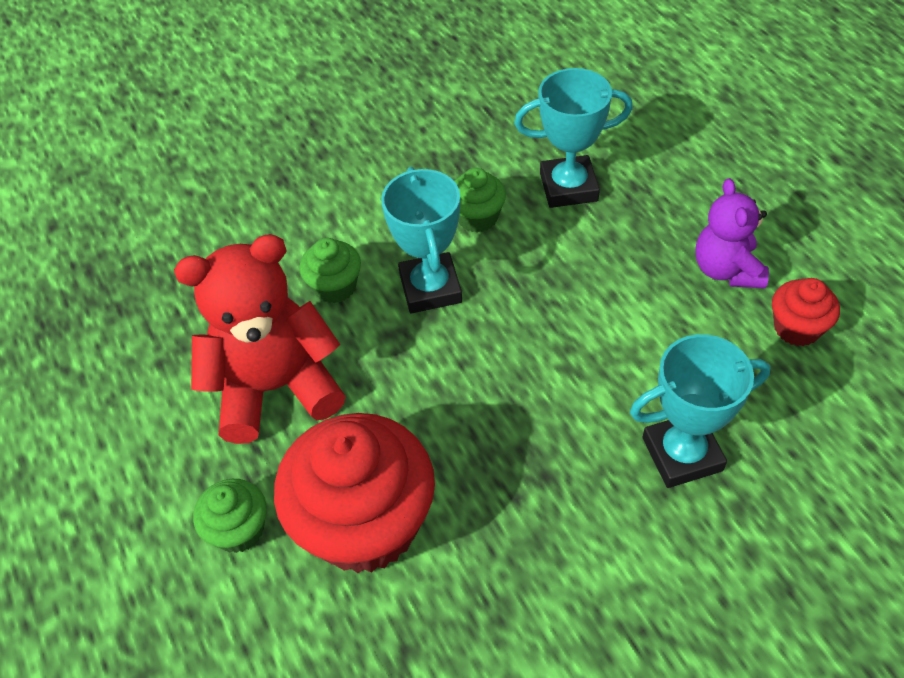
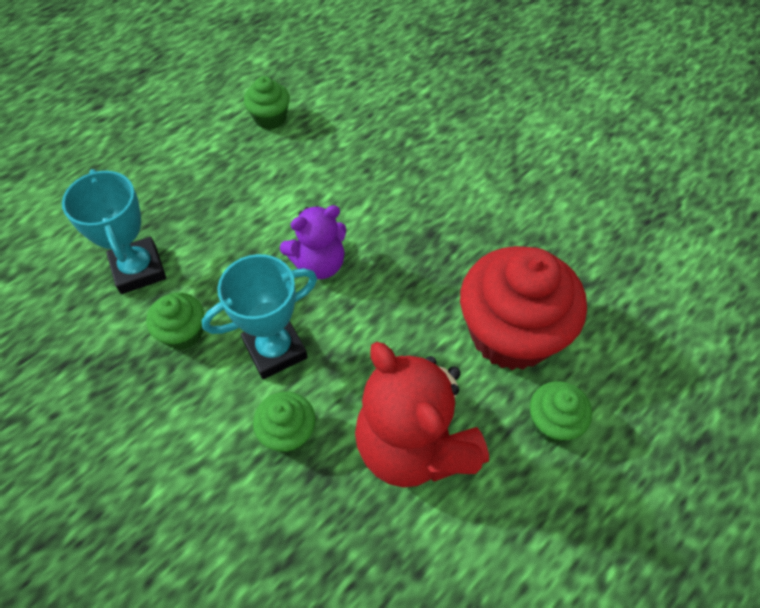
camera: 110 degrees left, 5 degrees up
(682, 454) = (389, 165): turquoise trophy -> none
(726, 270) = (222, 157): purple teddy bear -> purple teddy bear (319, 264)
(797, 328) = (270, 118): red cupcake -> green cupcake

